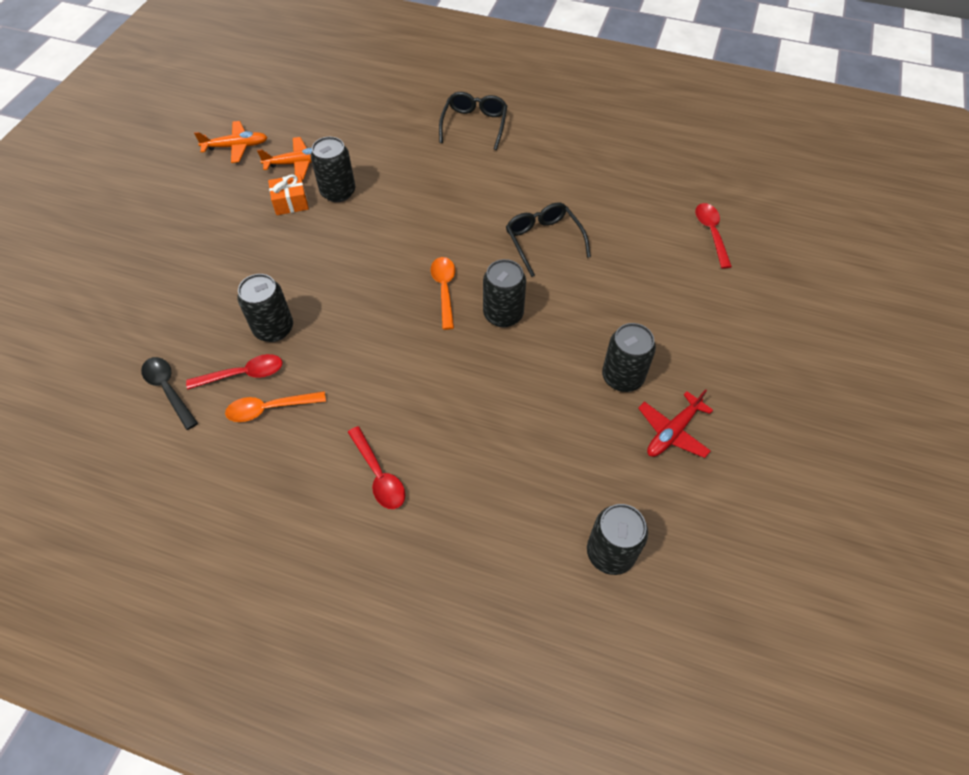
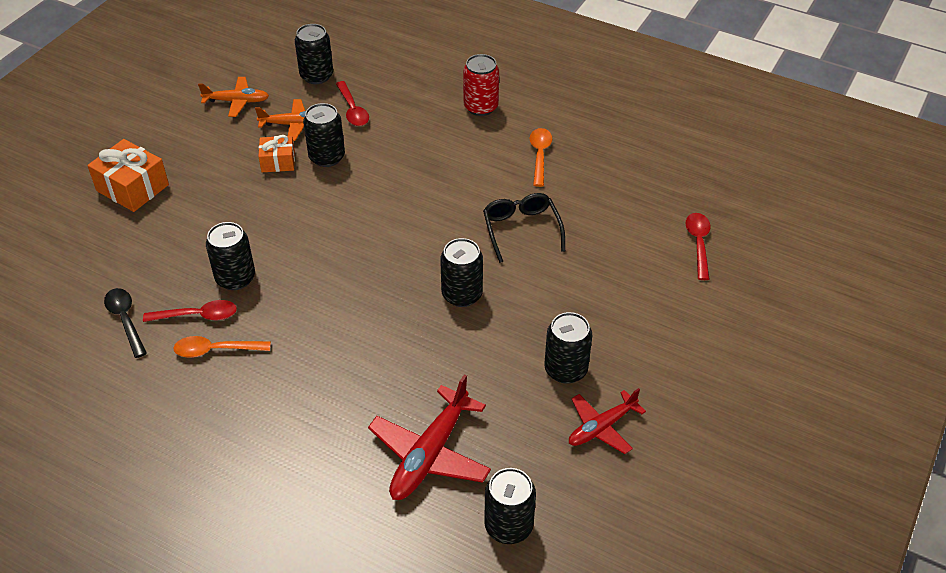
camera: 10 degrees right, 10 degrees down
(148, 248) = (132, 188): none -> orange gift
(309, 112) = (316, 76): none -> black can
(379, 475) = (304, 424): red spoon -> red spoon (352, 110)
(444, 290) = (409, 264): orange spoon -> orange spoon (540, 155)
(474, 125) = (481, 107): black glasses -> red can
(513, 487) = (430, 454): none -> red plane

